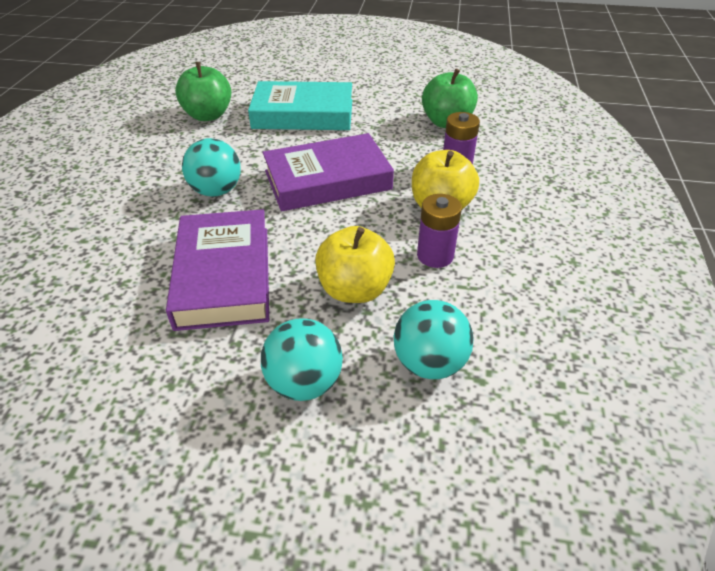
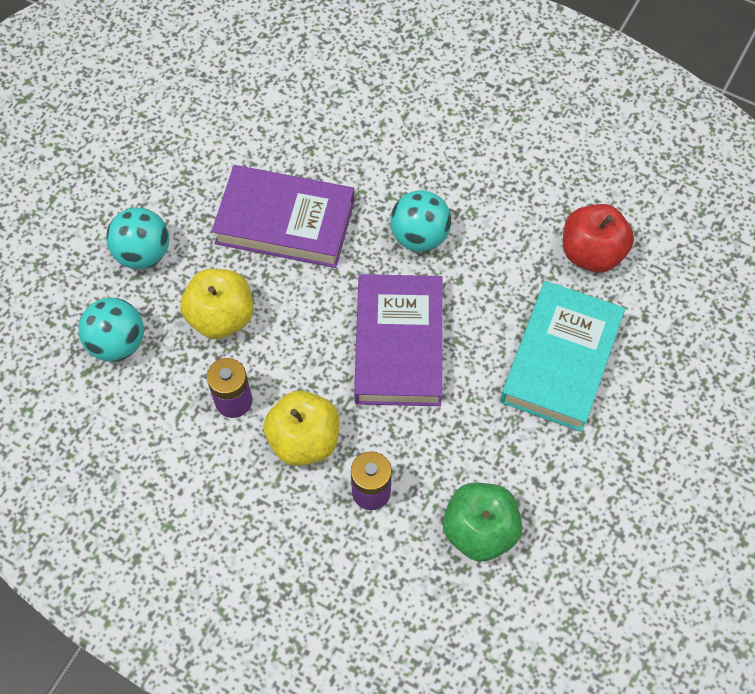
camera: 110 degrees right, 20 degrees up
(208, 115) = (591, 253): green apple -> red apple

